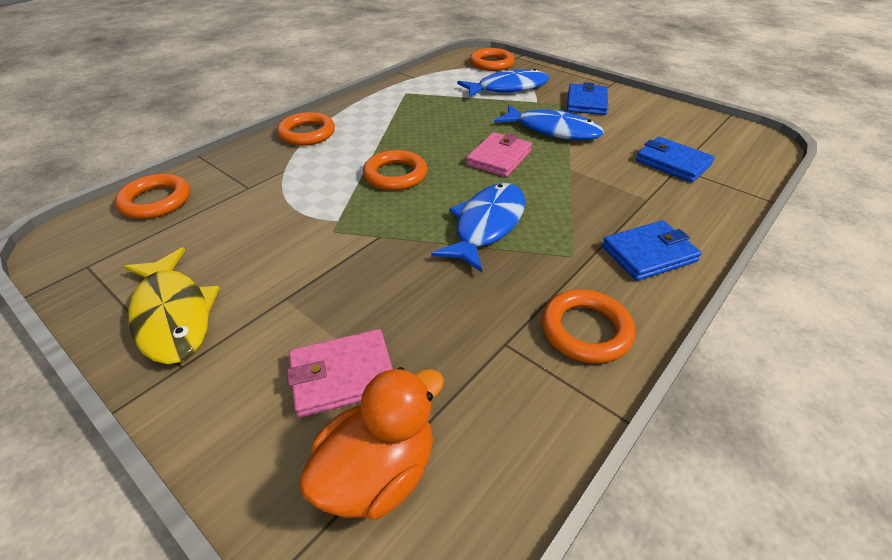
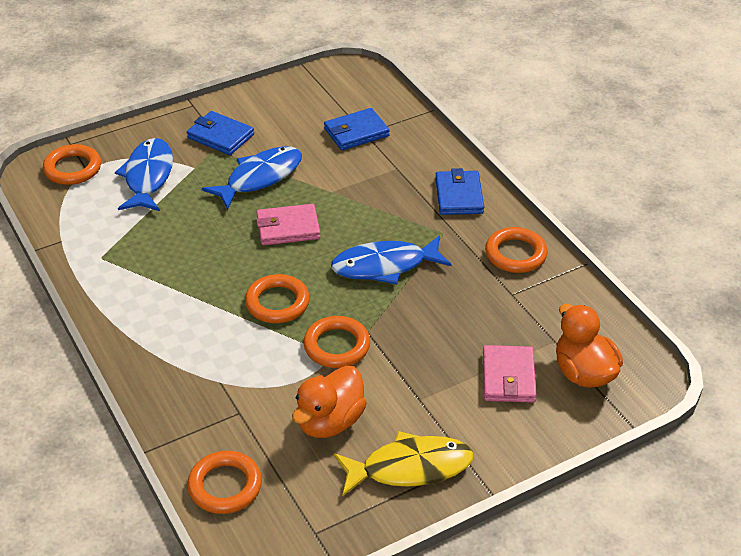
camera: 70 degrees left, 0 degrees up
(241, 241) = (330, 421): none -> orange duck
(307, 133) = (149, 355): orange ring -> orange ring (337, 346)
(486, 225) = (385, 266): blue fish -> blue fish turned 60 degrees counterclockwise
(499, 158) = (288, 228): pink wallet -> pink wallet turned 60 degrees counterclockwise

